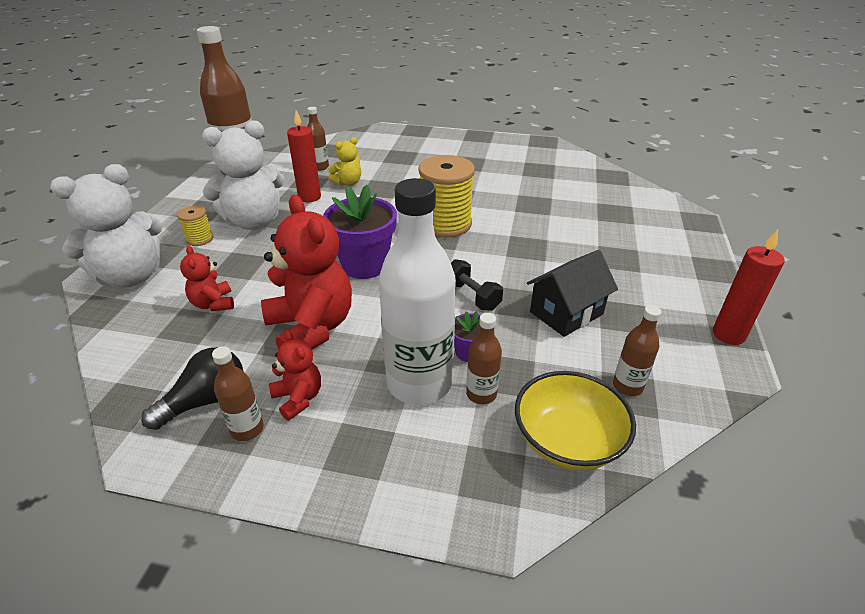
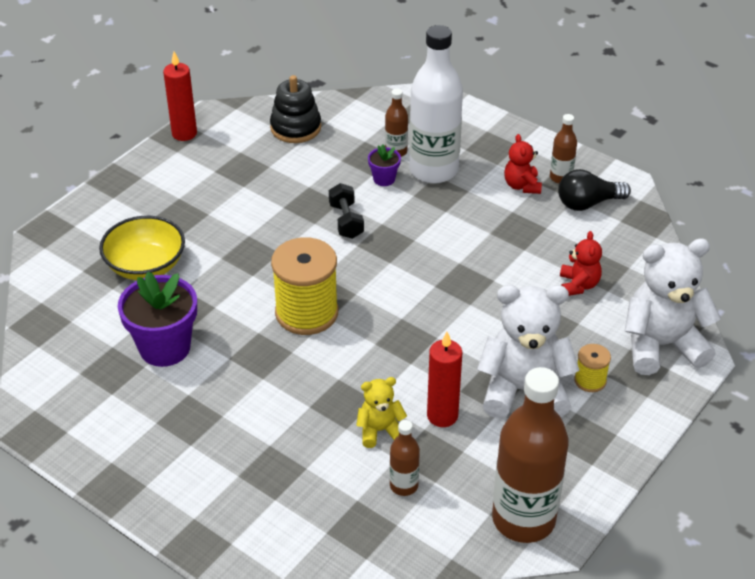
camera: 155 degrees left, 5 degrees up
(311, 328) = (496, 234): red teddy bear -> none
(365, 265) = (423, 284): purple flower pot -> purple flower pot (165, 347)
(566, 313) = (283, 184): black house -> none
(567, 440) = (363, 115): yellow bowl -> yellow bowl (146, 266)
(627, 386) = (295, 128): brown bottle -> black stacking toy

